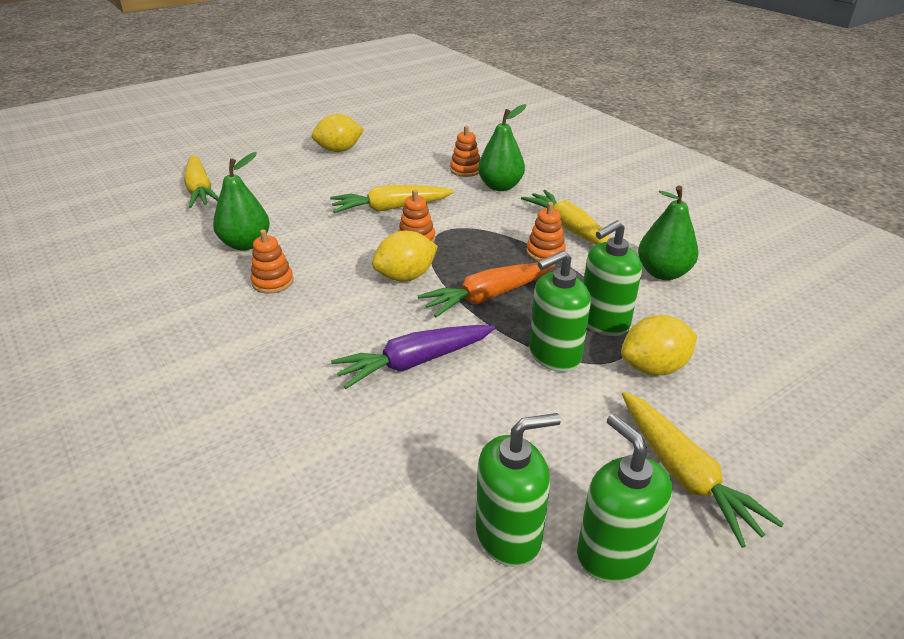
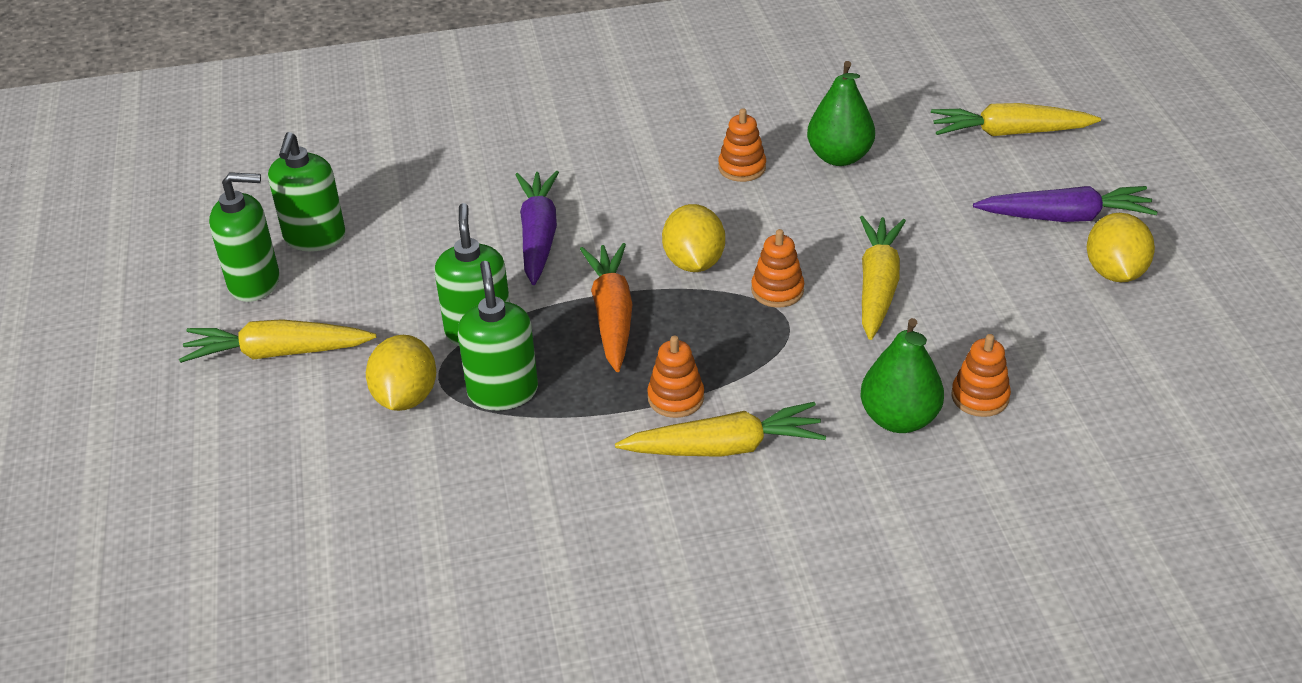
camera: 115 degrees right, 5 degrees up
(292, 166) = (1065, 217): none -> purple carrot
(663, 273) = (557, 495): green pear -> none

